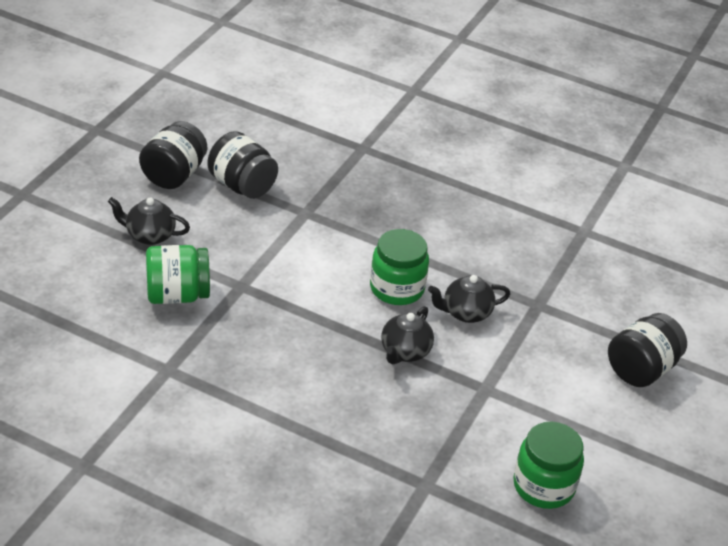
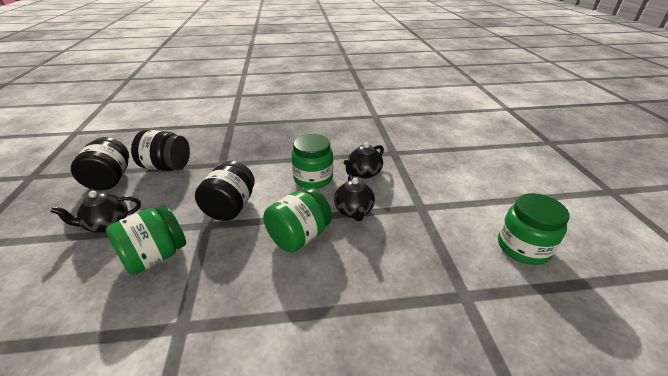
camera: 30 degrees left, 5 degrees down
(322, 347) = (299, 236): none -> green jar
(641, 369) = (474, 158): black jar -> black jar (230, 207)

